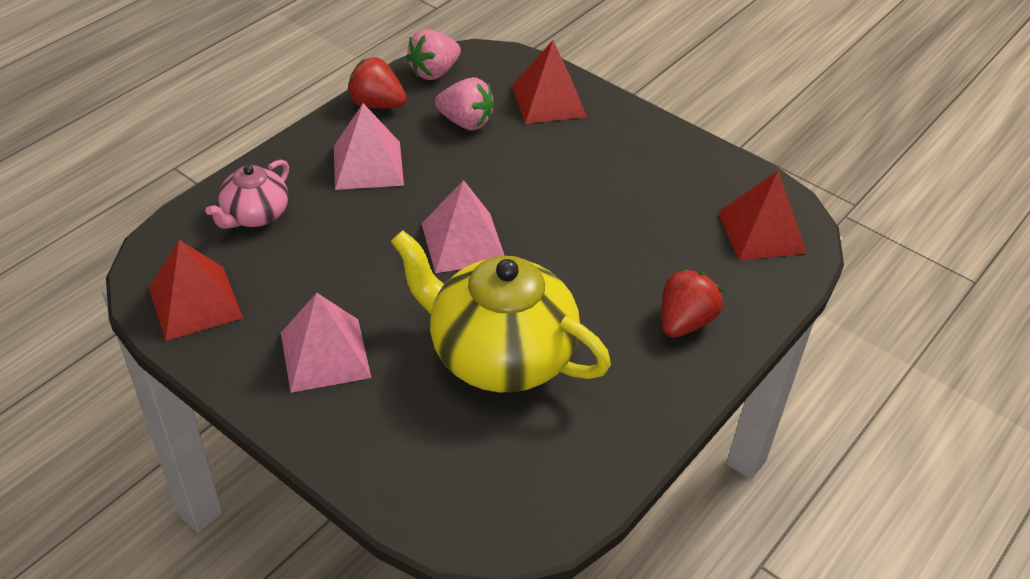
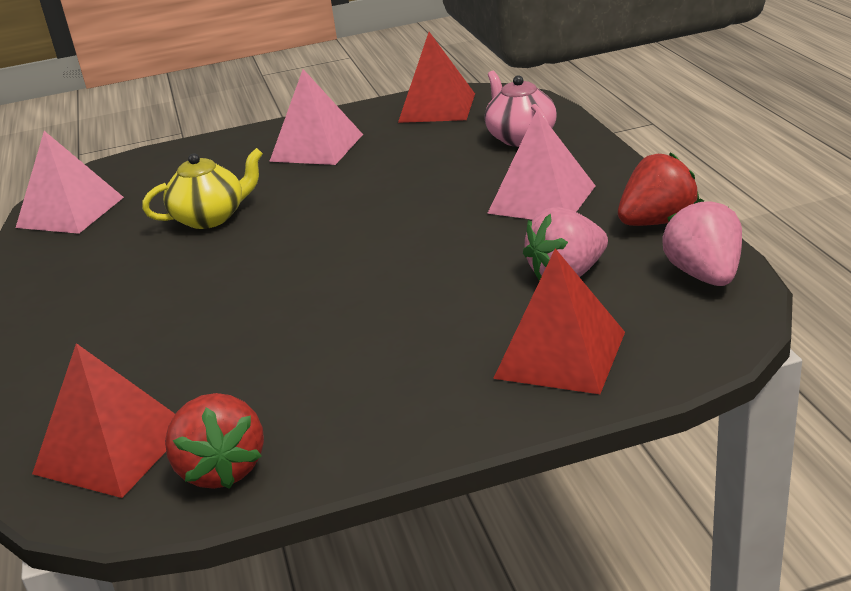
camera: 130 degrees right, 15 degrees down
(463, 242) = (363, 229): pink pyramid -> pink pyramid (70, 212)
(499, 354) = (211, 217): yellow teapot -> yellow teapot, size x0.52
(684, 322) = (94, 329): red strawberry -> red strawberry (222, 469)

